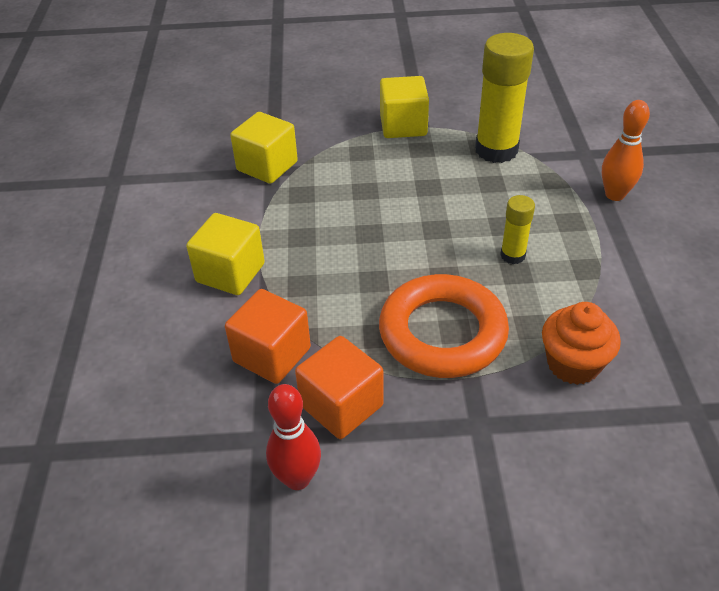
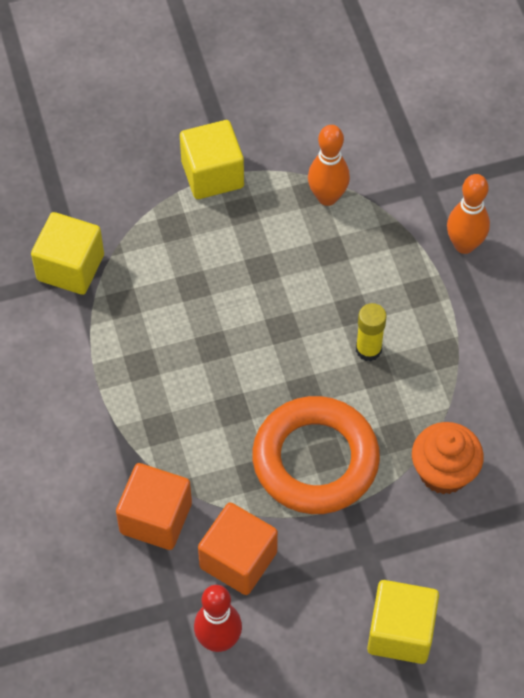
camera: 15 degrees left, 15 degrees up
(230, 273) = (80, 427): yellow cube -> yellow cube (400, 632)
(496, 150) = (327, 197): yellow glue stick -> orange bowling pin

